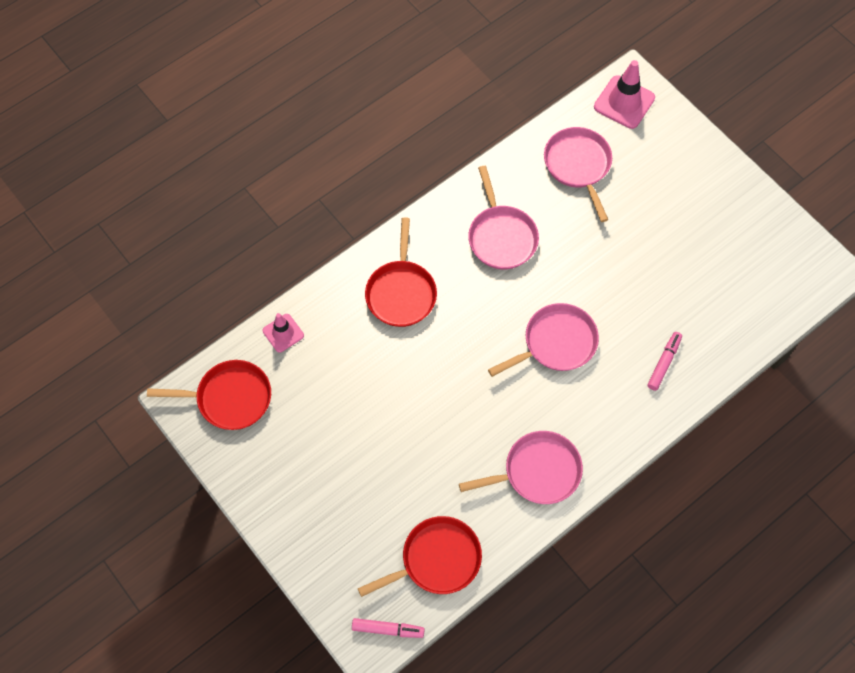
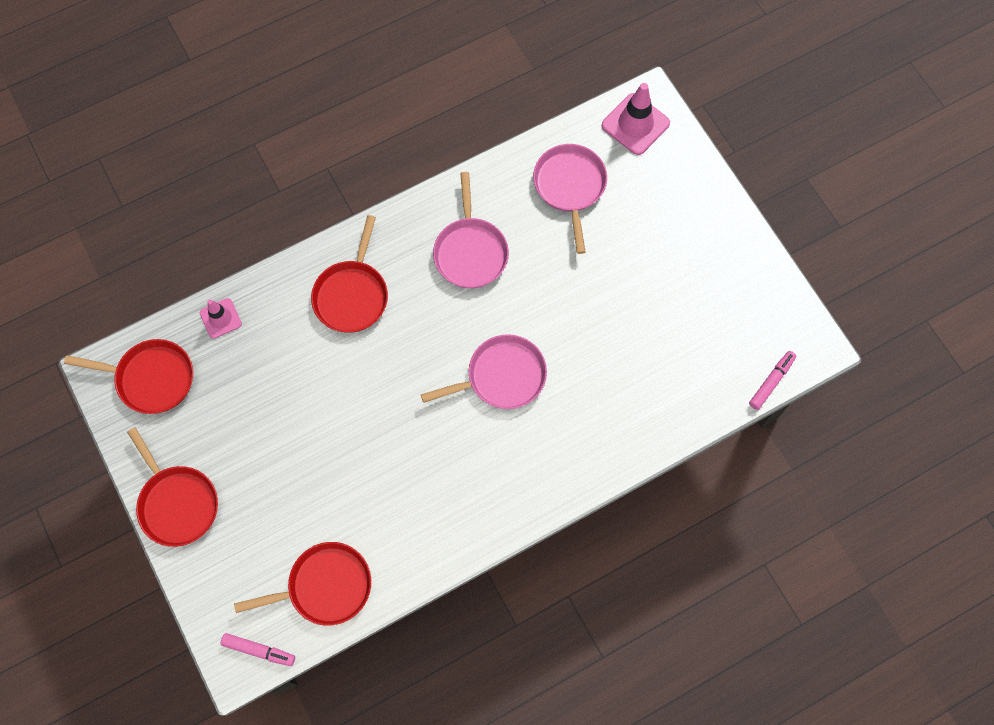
camera: 10 degrees right, 5 degrees up
(280, 508) = (177, 503): none -> red pan
(537, 471) = (450, 511): pink pan -> none
(664, 363) = (611, 417): pink marker -> pink marker (771, 382)

